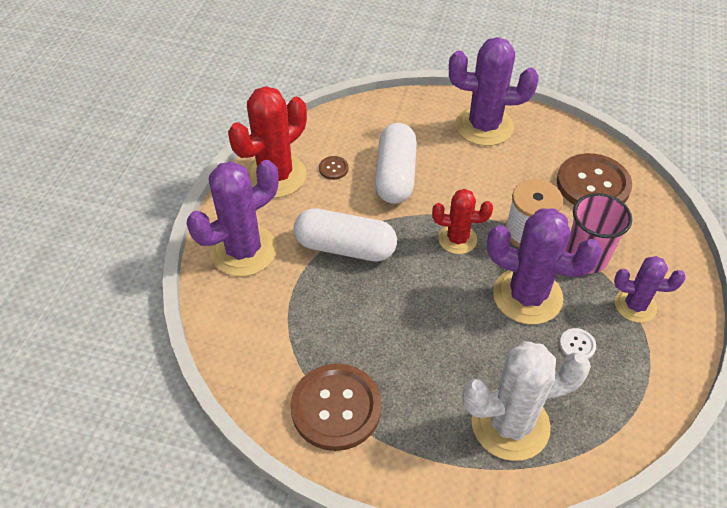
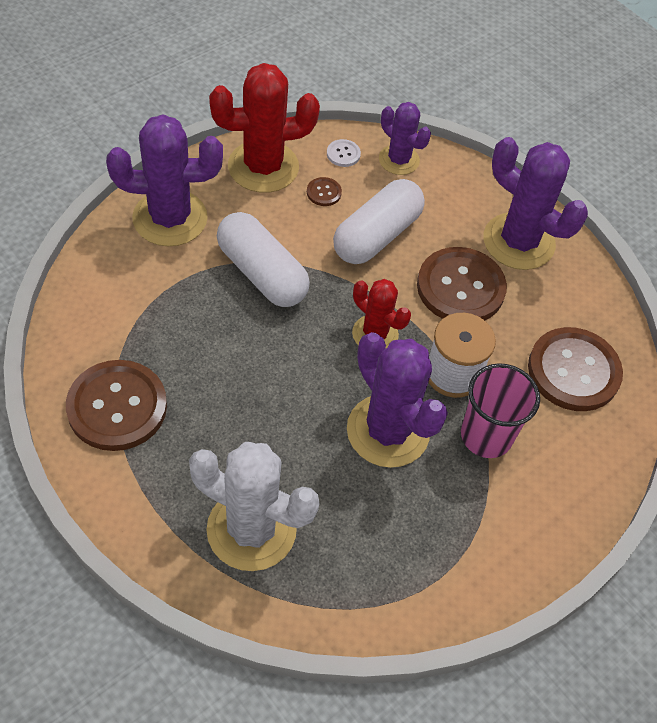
camera: 30 degrees right, 5 degrees up
(479, 176) = (460, 287): none -> brown button
(577, 345) = (388, 508): white button -> white button (343, 154)
(635, 305) = (488, 513): purple cactus -> purple cactus (399, 160)

